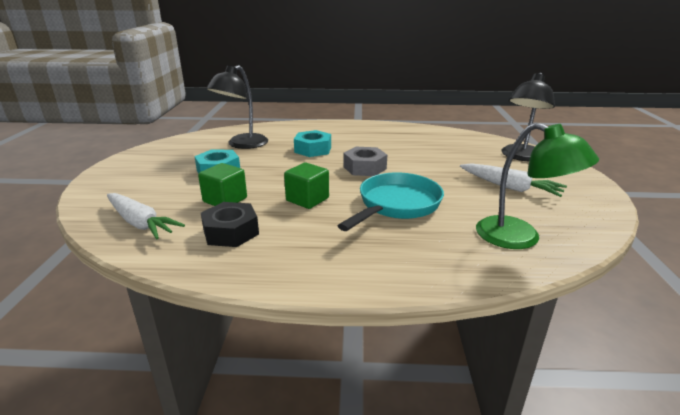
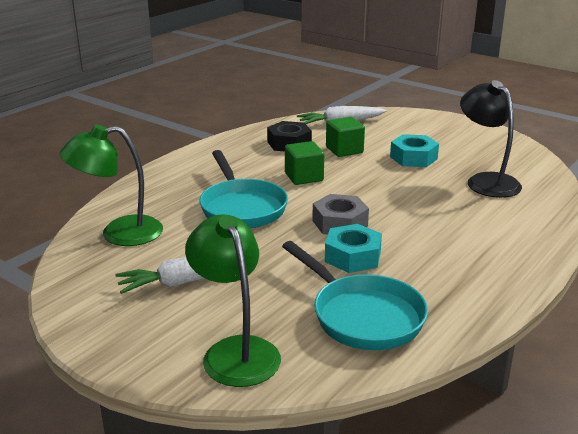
camera: 125 degrees right, 0 degrees up
(313, 149) = (430, 213): turquoise nut -> turquoise nut (353, 256)
(443, 142) = (362, 316): none -> turquoise pan
(521, 157) = (235, 351): black lamp -> green lamp

